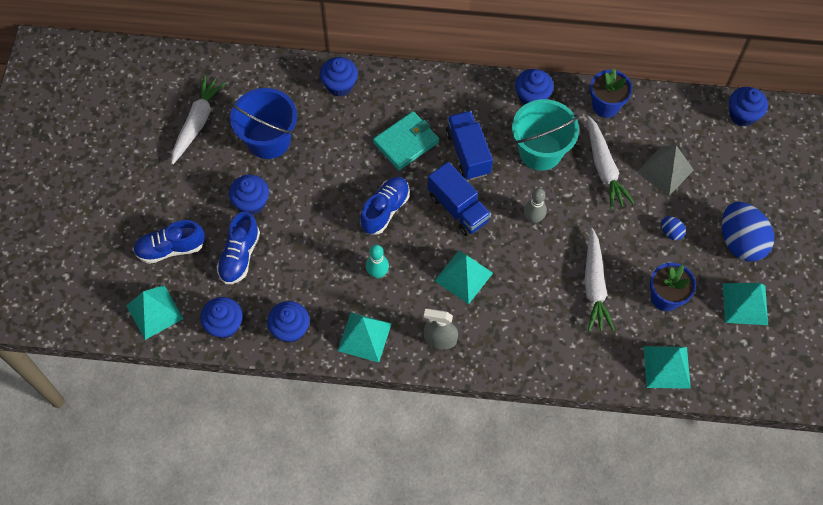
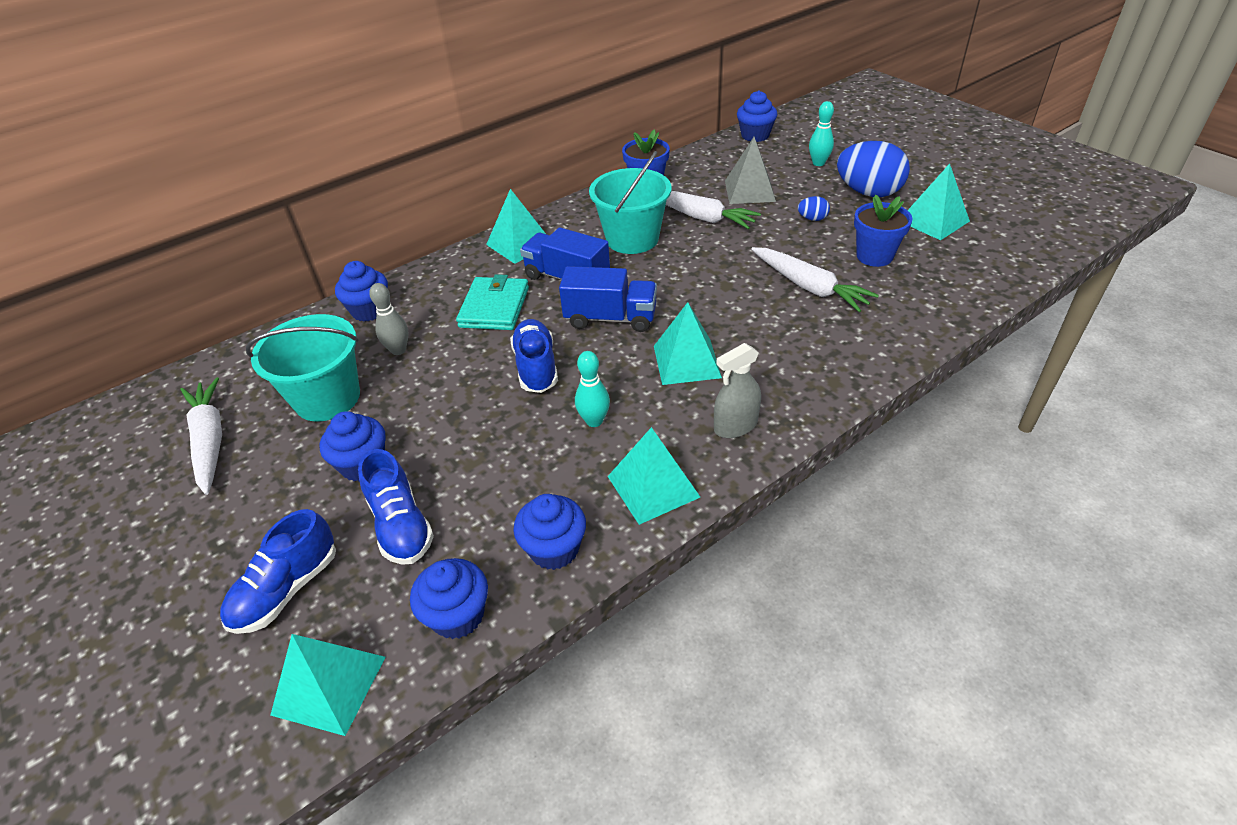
camera: 40 degrees left, 20 degrees down
(269, 140) = (327, 398): blue bucket -> turquoise bucket
(532, 97) = (577, 214): blue cupcake -> none
(533, 218) = (690, 281): grey bowling pin -> grey bowling pin (398, 350)
(666, 367) = (951, 295): turquoise pyramid -> turquoise pyramid (519, 244)
(747, 184) = (818, 163): none -> turquoise bowling pin

